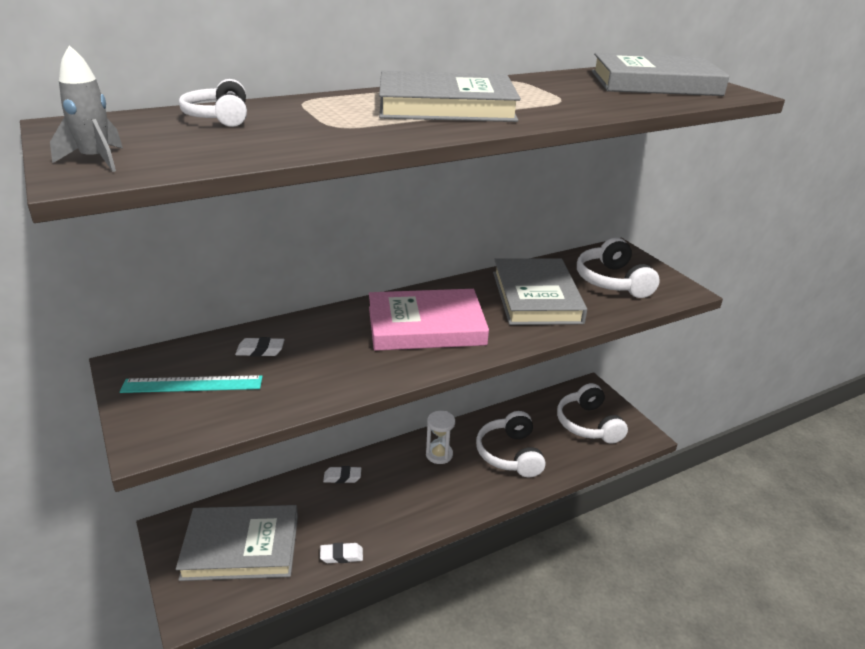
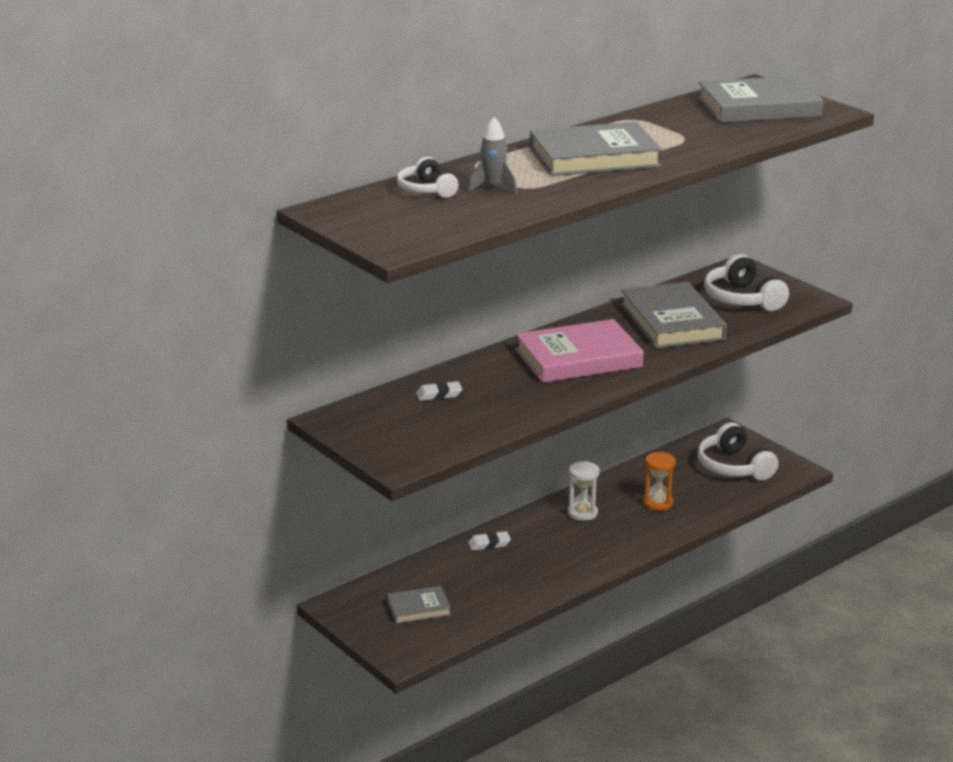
camera: 10 degrees left, 5 degrees down
(96, 160) = (388, 236): grey rocket -> grey rocket (493, 187)
(192, 384) = (400, 425): turquoise ruler -> none
(241, 547) = (418, 608): grey book -> grey book, size x0.52
(341, 555) = (522, 601): white eraser -> none
(510, 454) = (657, 503): white headphones -> orange hourglass

